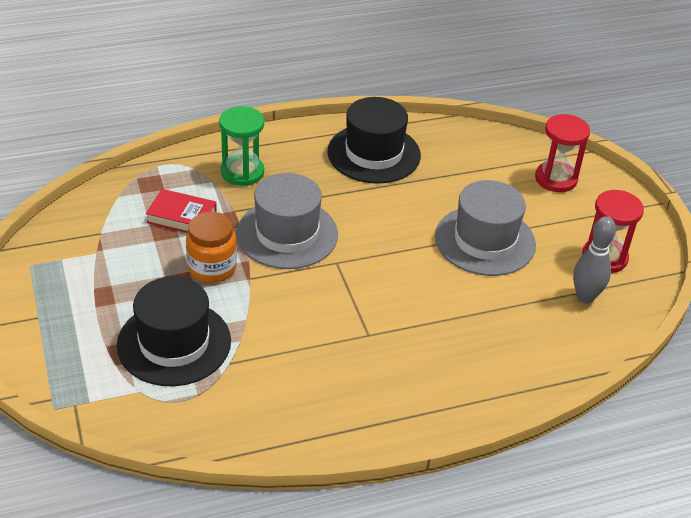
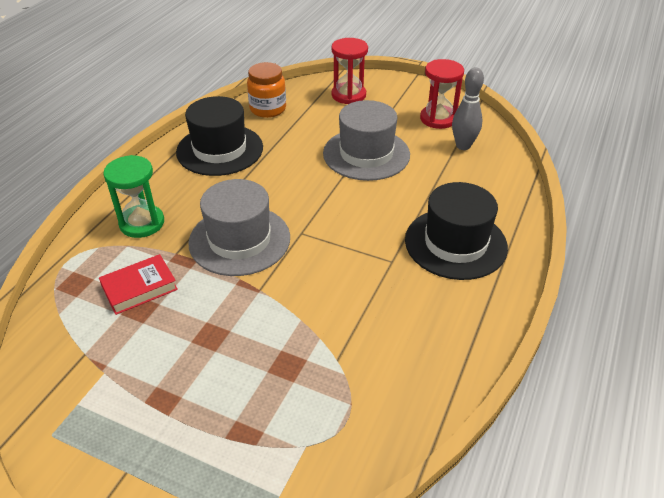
camera: 45 degrees left, 0 degrees up
(174, 343) = (275, 384): black hat -> black hat (455, 243)
(212, 268) = (220, 305): orange jar -> orange jar (268, 109)

